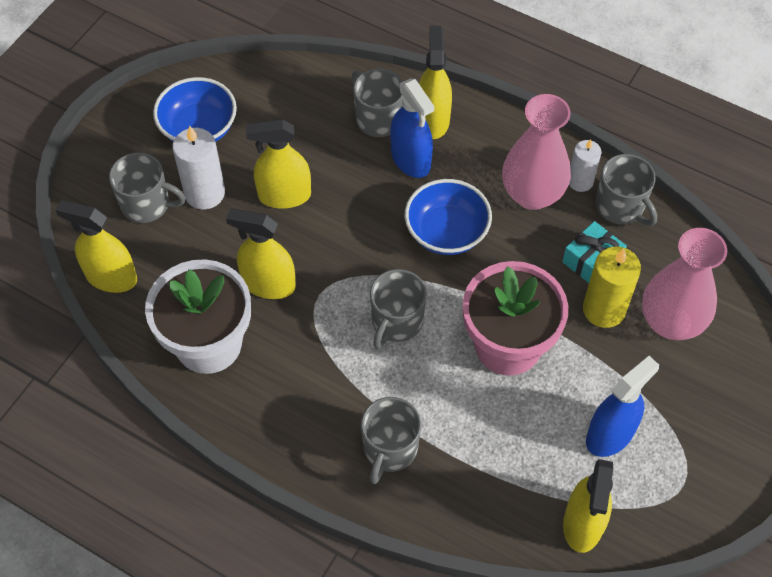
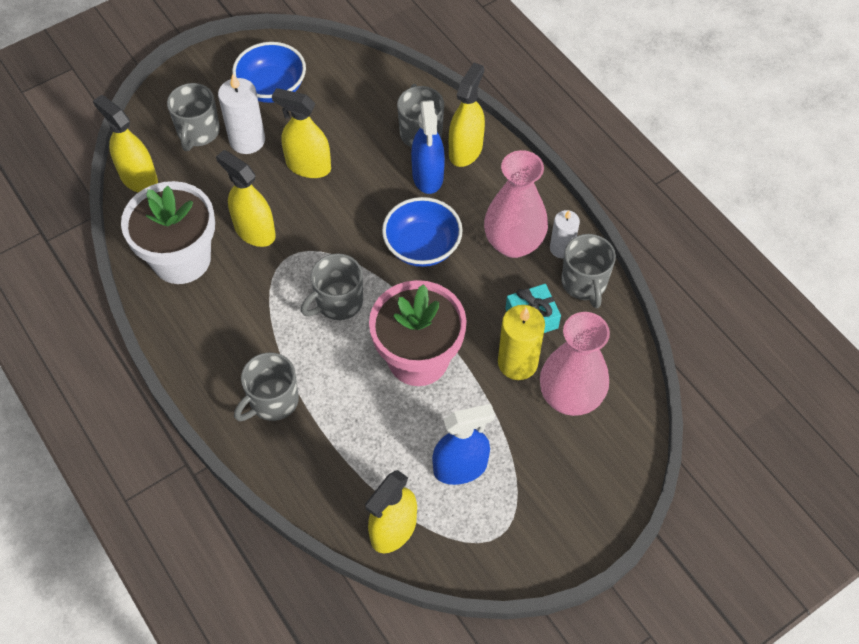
camera: 25 degrees right, 0 degrees up
(147, 204) = (198, 132): grey mug -> grey mug turned 60 degrees clockwise

